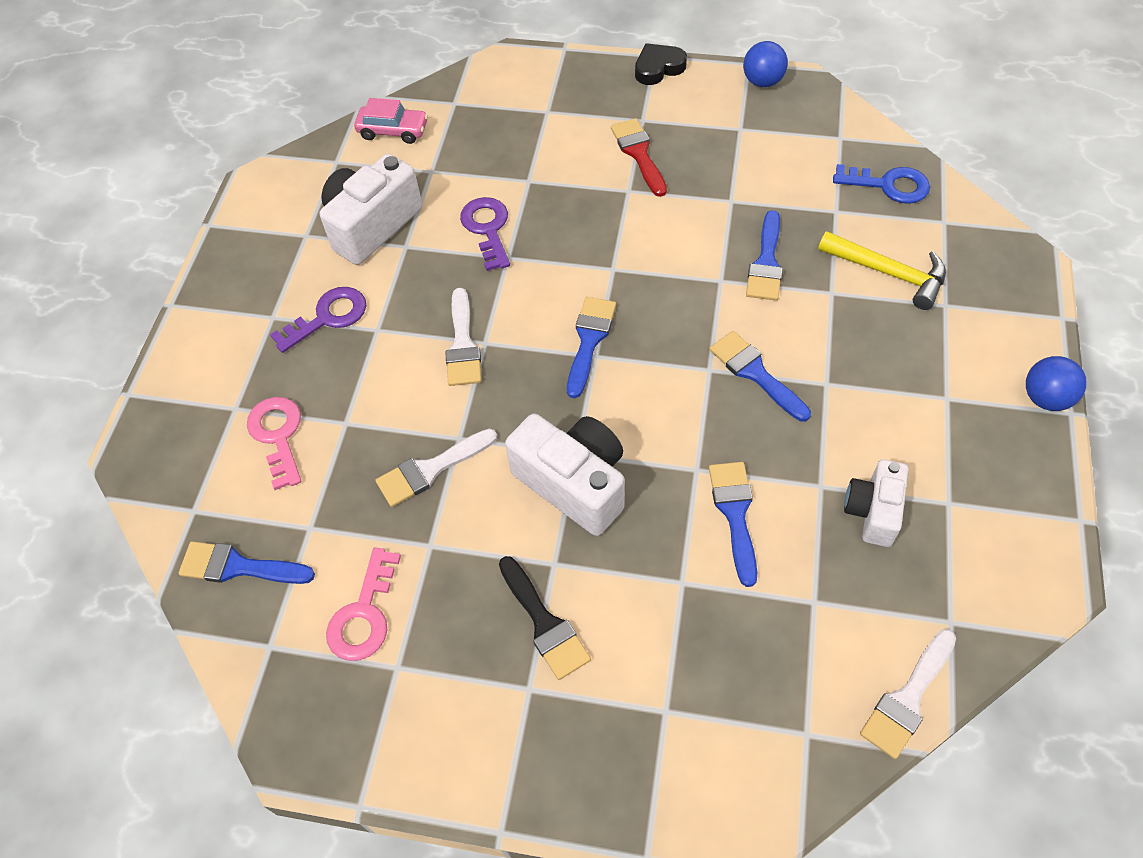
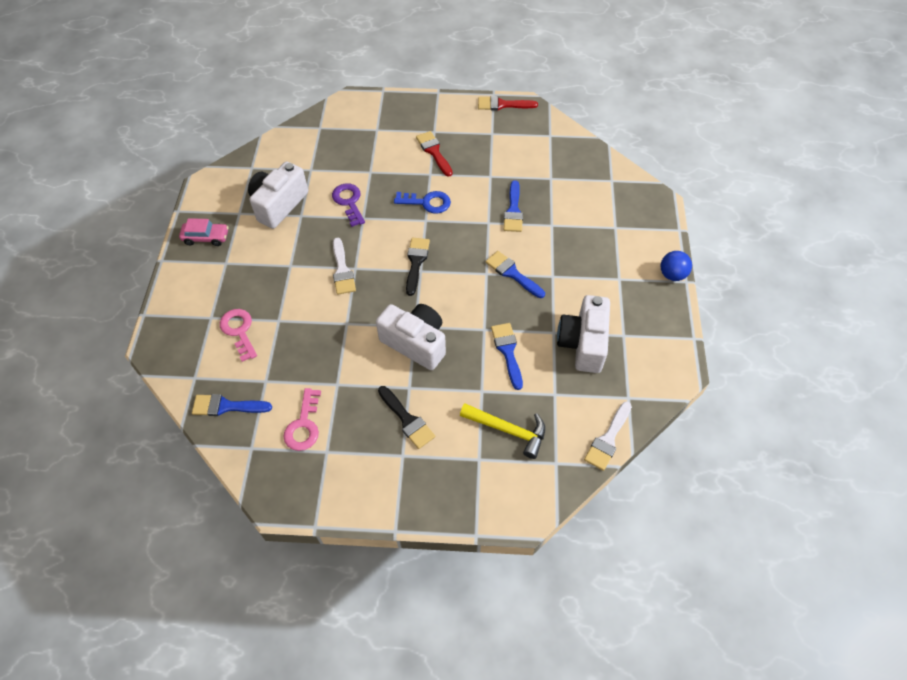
camera: 10 degrees left, 0 degrees up
(328, 317) = (259, 260): purple key -> none
(393, 131) = (284, 147): pink car -> pink car (206, 237)
(431, 469) = (332, 342): white brush -> none
(589, 340) = (416, 262): blue brush -> black brush
(658, 68) = (440, 100): black heart -> none
(762, 82) = (502, 105): blue ball -> red brush
(873, 511) = (583, 343): white camera -> white camera, size x1.61
(888, 185) = (579, 161): blue key -> blue key (427, 202)
(888, 273) = (582, 212): yellow hammer -> yellow hammer (508, 430)

